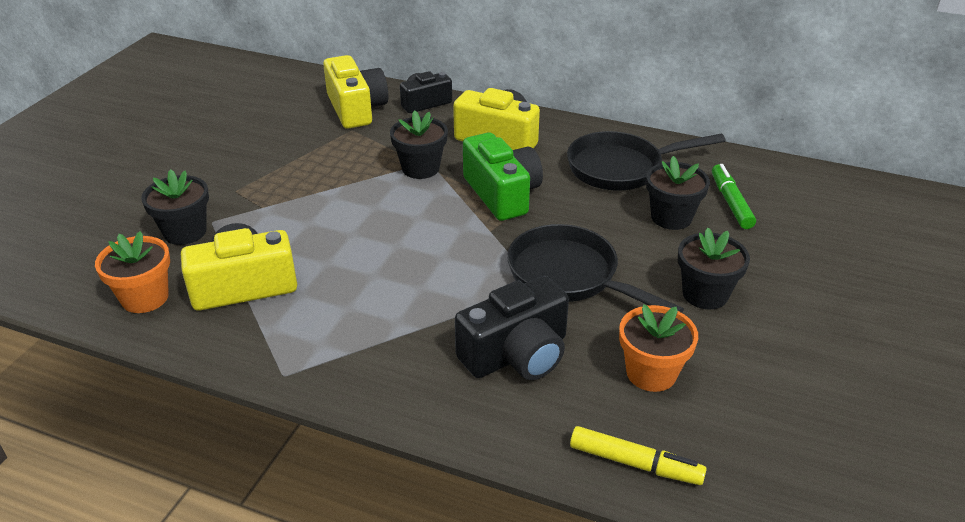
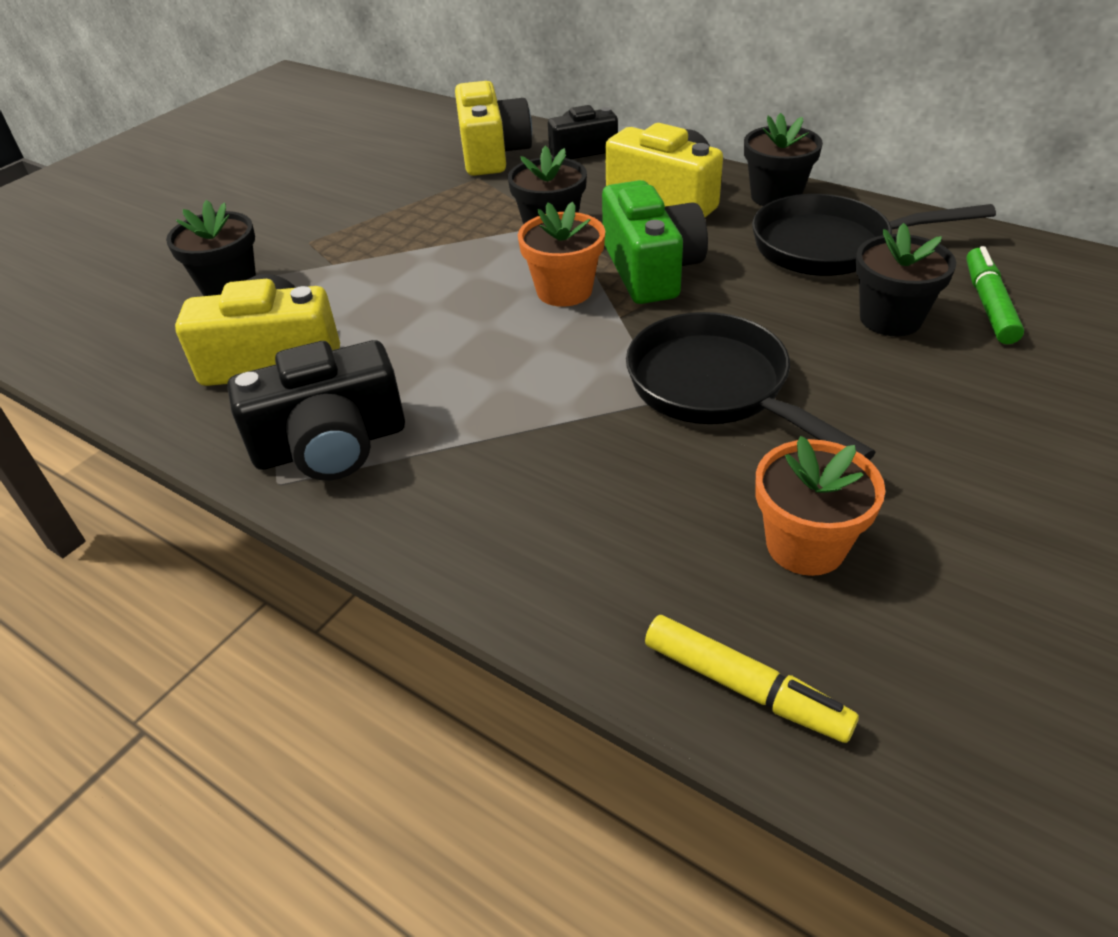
camera: 15 degrees right, 5 degrees up
(145, 298) = (149, 363): orange flower pot -> orange flower pot (564, 291)
(517, 354) = (607, 492): black camera -> black camera (331, 445)
(705, 294) = (919, 434): black flower pot -> black flower pot (775, 196)

